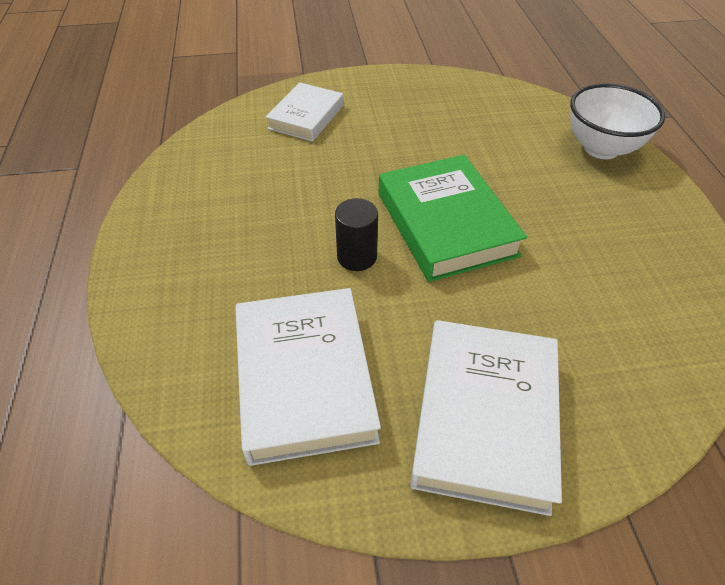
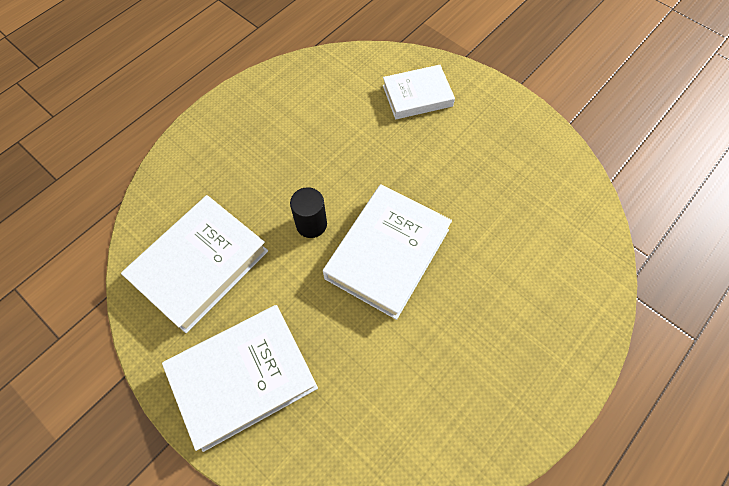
camera: 50 degrees right, 15 degrees up
(446, 224) = (387, 254): green book -> white book
(601, 148) = (579, 307): white bowl -> none

